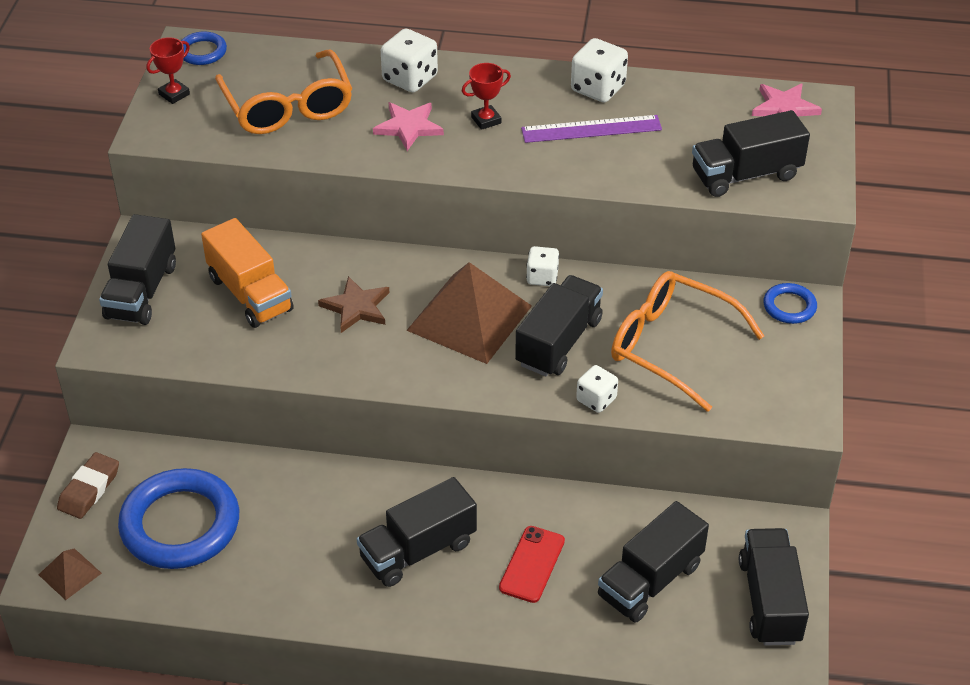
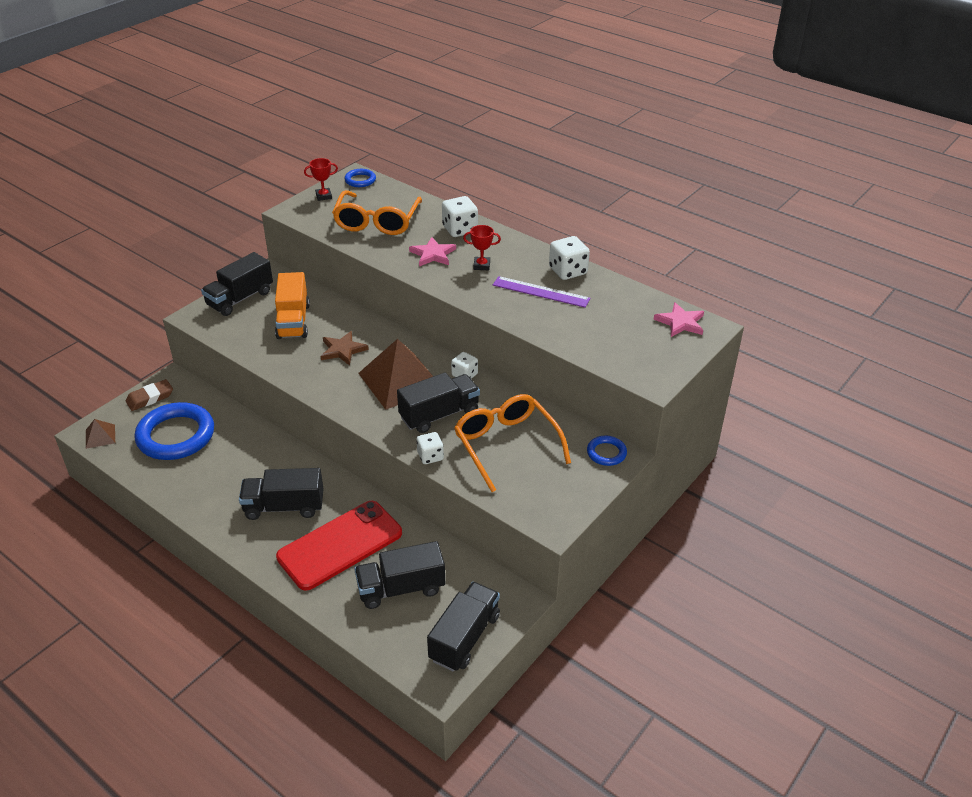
camera: 30 degrees right, 5 degrees down
(532, 564) = (340, 545): red phone -> red phone, size x1.96
(746, 175) = (615, 351): black truck -> none

